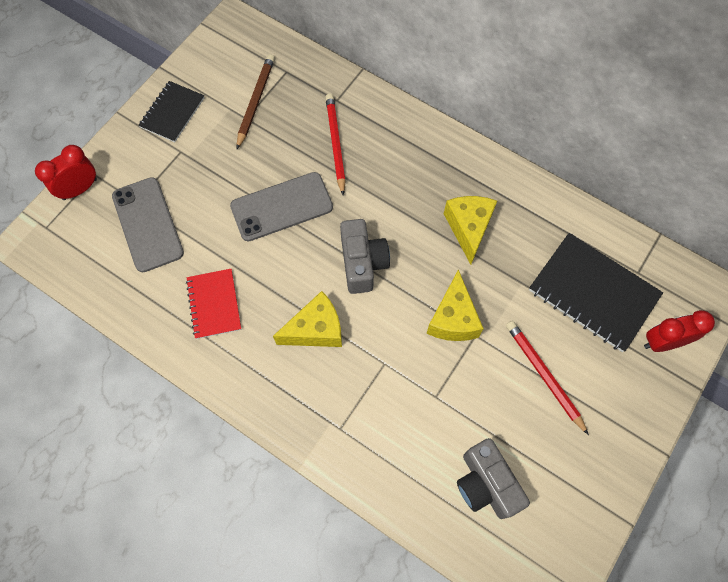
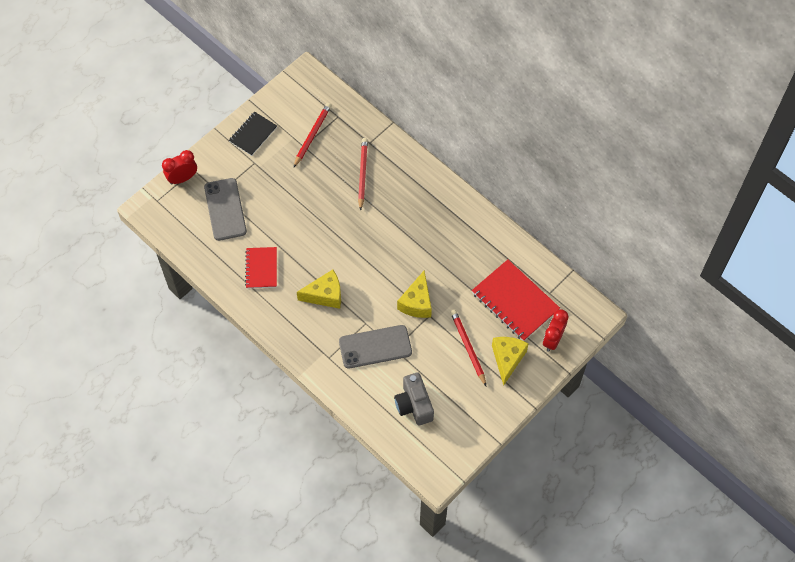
camera: 10 degrees right, 5 degrees down
(255, 101) = (312, 135): brown pencil -> red pencil
(282, 207) = (317, 211): grey phone -> grey phone (375, 347)
(362, 263) = (364, 258): grey camera -> none
(468, 228) = (441, 246): yellow cheese -> yellow cheese (507, 359)
(593, 293) = (515, 301): black notebook -> red notebook
(663, 342) = (552, 339): red clock -> red clock turned 60 degrees counterclockwise

